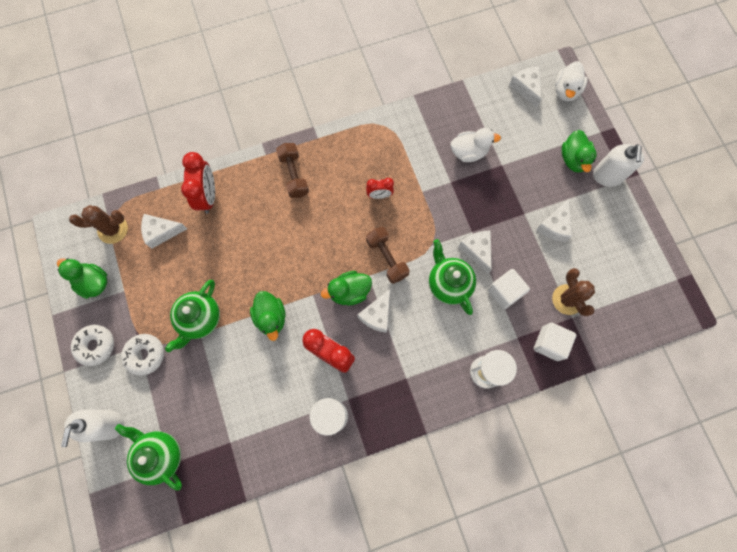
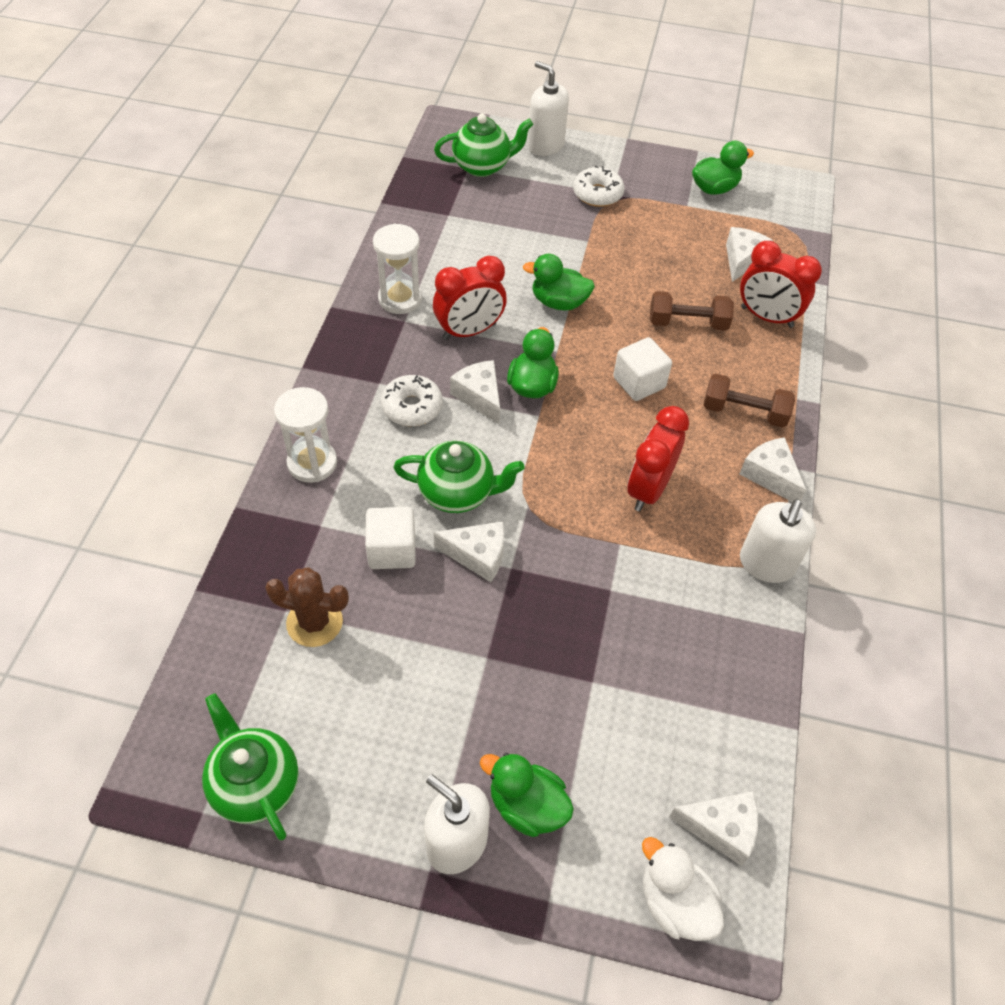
camera: 120 degrees right, 20 degrees down
(96, 346) = (637, 166): white donut -> white donut (412, 407)
(113, 229) = (773, 224): brown cactus -> none
(200, 319) = (605, 247): green teapot -> green teapot (255, 784)
(379, 195) = (648, 489): red clock -> red clock, size x1.75
(387, 124) = (766, 564): none -> white soap dispenser
(387, 258) = (547, 447): brown dumbbell -> brown dumbbell (687, 323)
(469, 152) = (646, 647): white duck -> none
(549, 343) = (278, 557): white cube -> white cube (639, 383)
(554, 226) = (434, 686): white cheese -> white cheese (770, 475)

